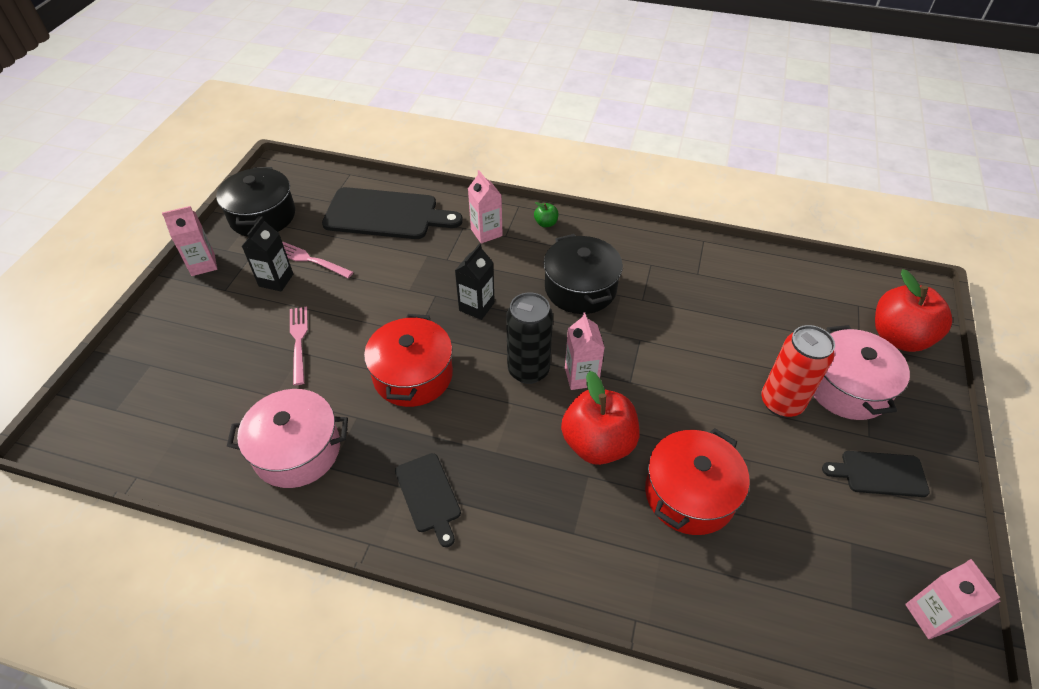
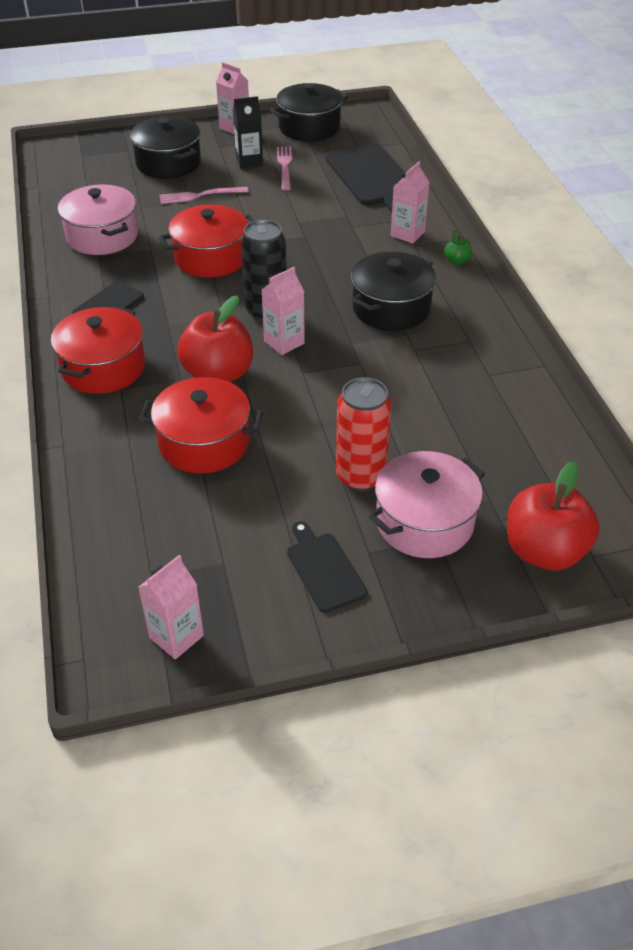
camera: 60 degrees right, 5 degrees down
(213, 341) = (168, 163): none -> black pot
(298, 341) = (199, 196): pink fork -> pink fork turned 150 degrees counterclockwise
(476, 306) = (312, 261): black carton -> none
(530, 536) = (103, 367): none -> red pot

